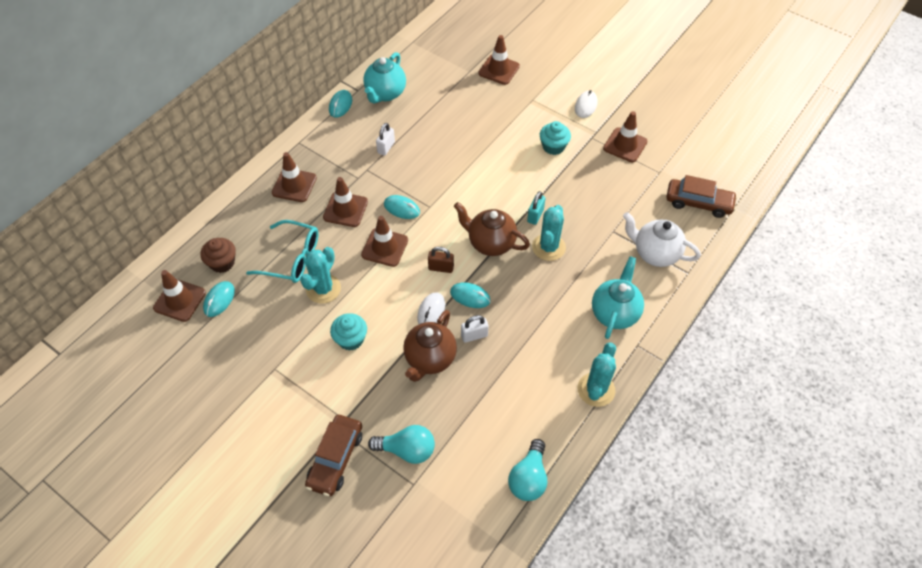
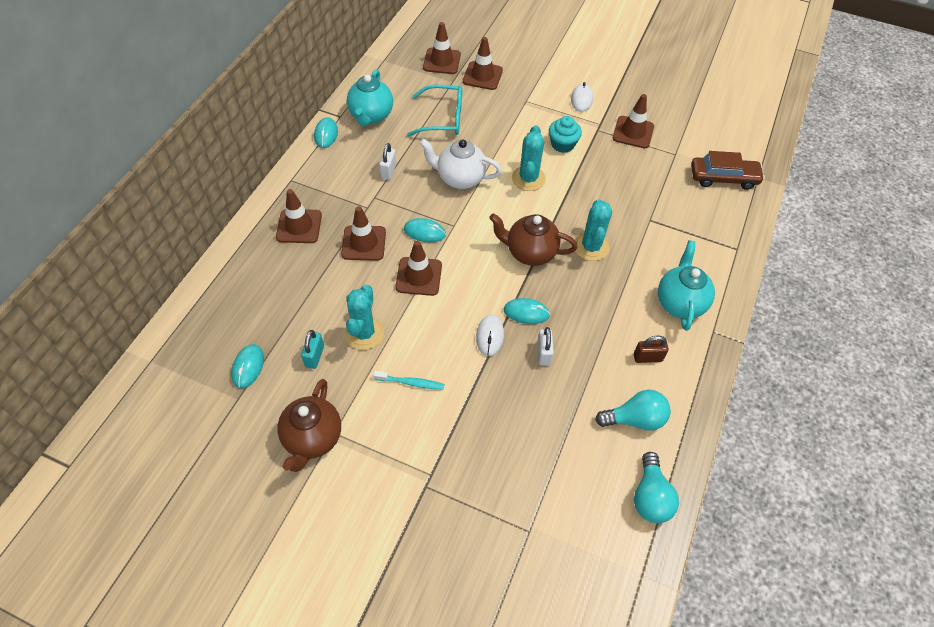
camera: 15 degrees left, 0 degrees up
(179, 300) = (201, 376): brown traffic cone -> brown traffic cone (441, 61)
(222, 263) = (240, 324): brown cupcake -> none
(291, 258) = (319, 306): turquoise glasses -> turquoise glasses (443, 118)
(335, 459) = (434, 521): brown car -> none
(351, 339) = (411, 383): turquoise cupcake -> turquoise toothbrush
(407, 450) = (510, 494): turquoise light bulb -> turquoise light bulb (635, 419)
(430, 359) = (504, 388): brown teapot -> brown teapot (312, 439)
(441, 268) = (486, 288): brown padlock -> brown padlock (647, 357)
(474, 335) = (543, 353): white padlock -> white padlock turned 60 degrees counterclockwise
(535, 215) = (567, 217): turquoise padlock -> turquoise padlock (314, 356)
(596, 389) = (688, 386): turquoise cactus -> turquoise cactus (528, 179)
(655, 253) = (699, 235): white teapot -> white teapot (460, 178)

